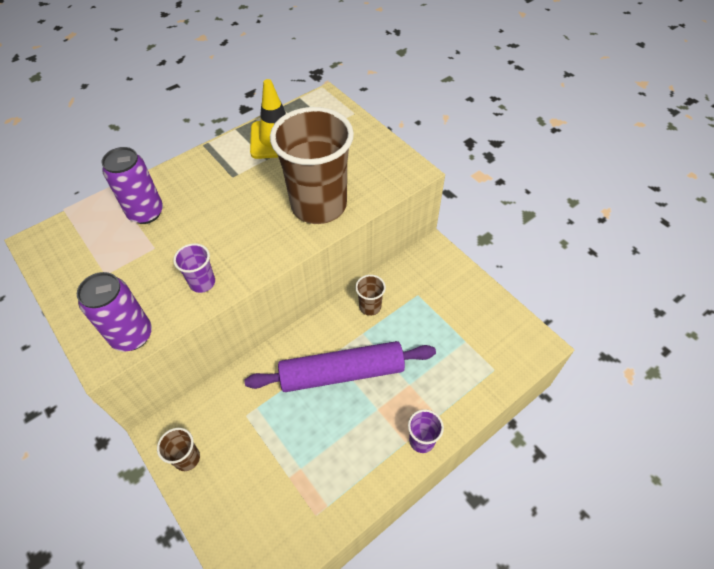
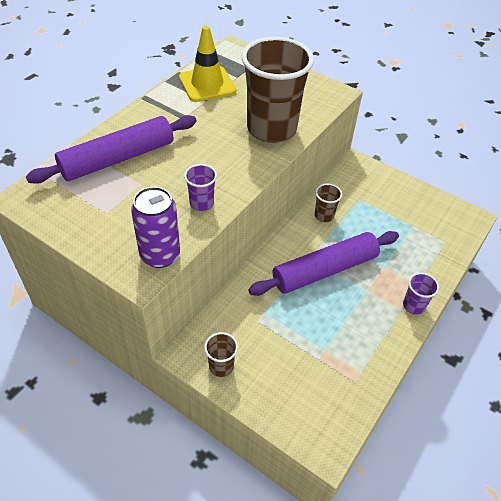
camera: 20 degrees left, 5 degrees down
(146, 213) = (118, 158): purple can -> purple rolling pin

